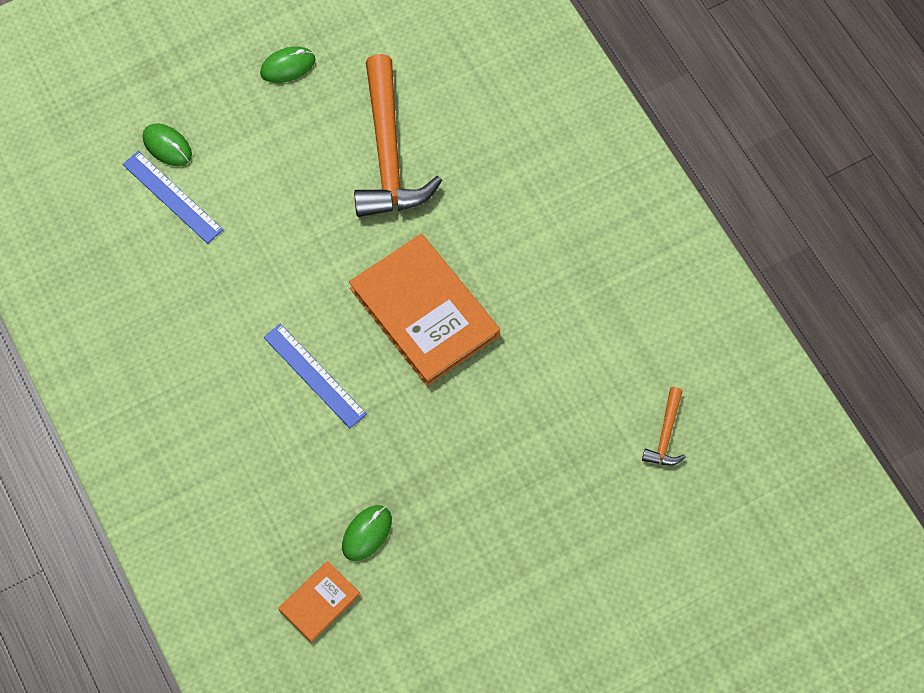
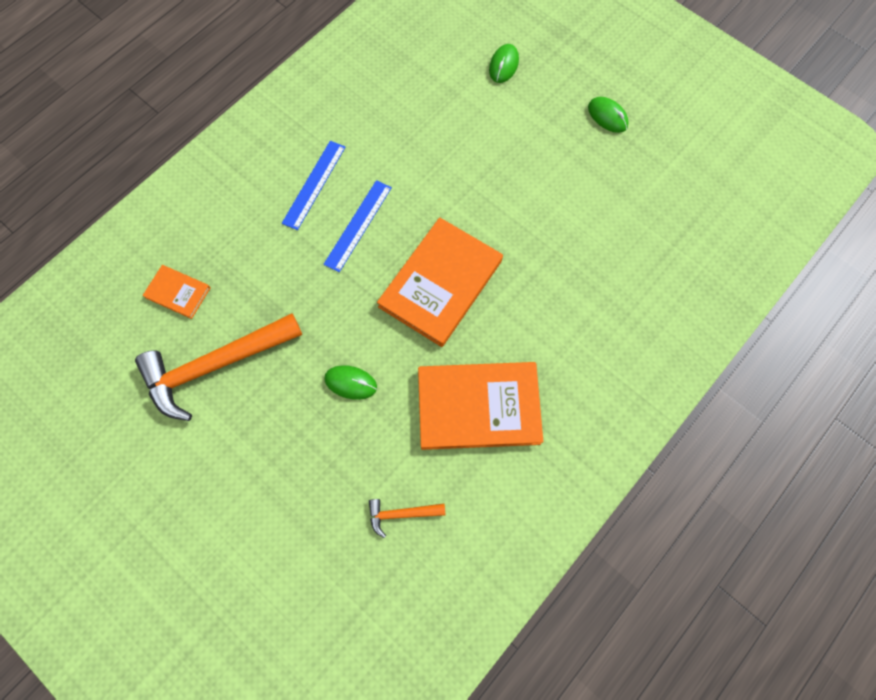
camera: 70 degrees right, 5 degrees up
(172, 197) = (464, 83): blue ruler -> blue ruler (314, 184)
(367, 533) = (242, 306): green mouse -> green mouse (351, 383)
(388, 154) = (566, 210): orange hammer -> orange hammer (215, 366)
(579, 322) = (478, 406): none -> orange book

